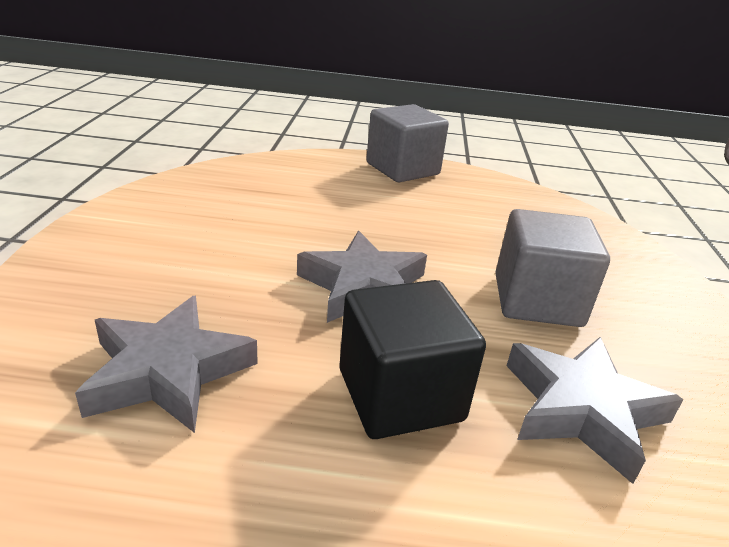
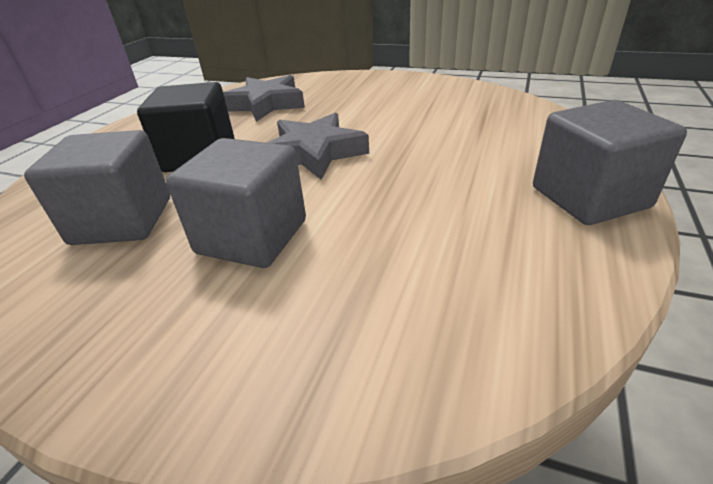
camera: 110 degrees right, 5 degrees up
(582, 409) = (122, 221): grey star -> grey cube

